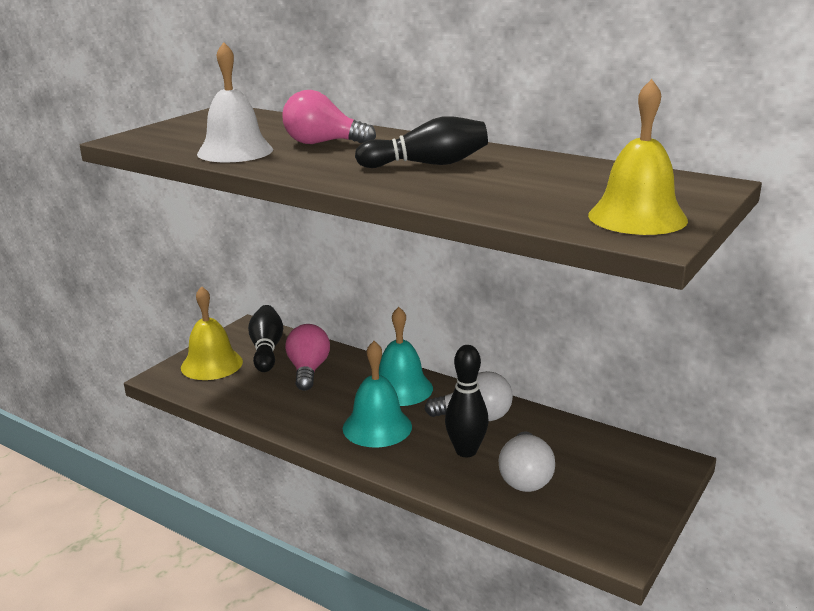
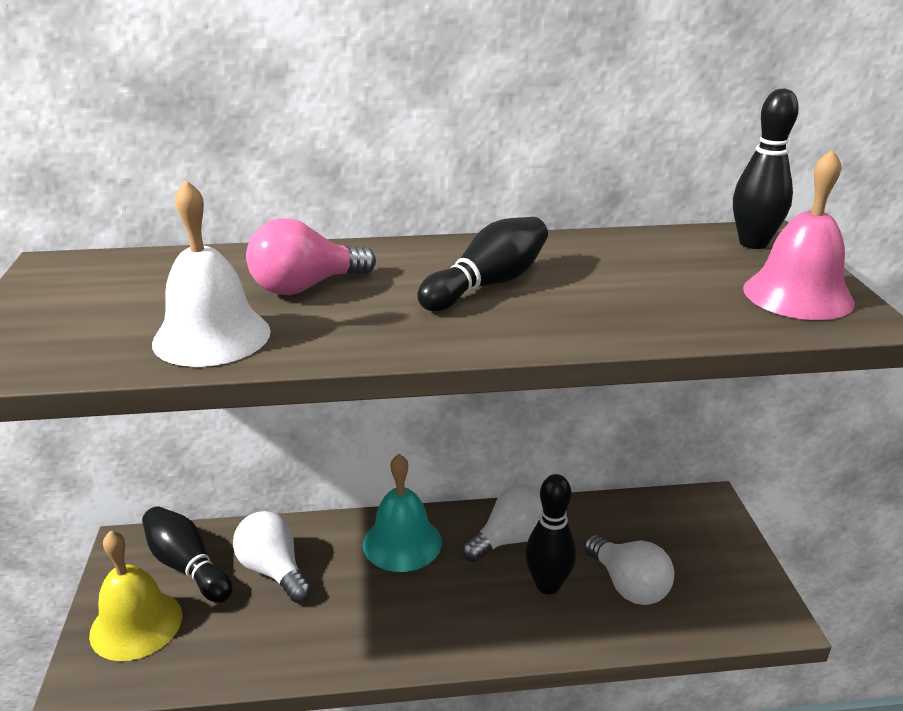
camera: 40 degrees left, 5 degrees up
(308, 370) = (274, 570): pink light bulb -> white light bulb
(377, 427) = (434, 605): turquoise bell -> none
(637, 217) = (798, 295): yellow bell -> pink bell
(683, 186) = (753, 243): none -> black bowling pin

